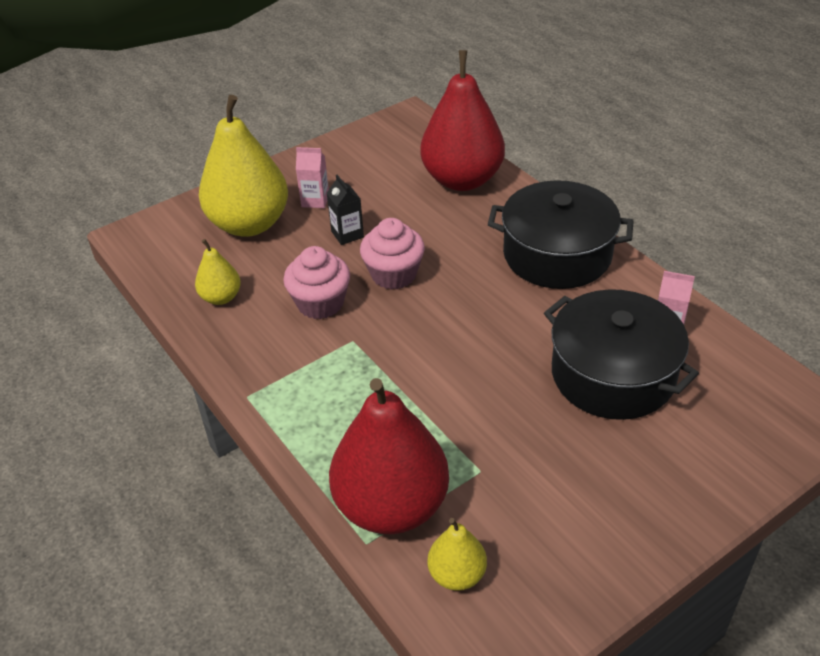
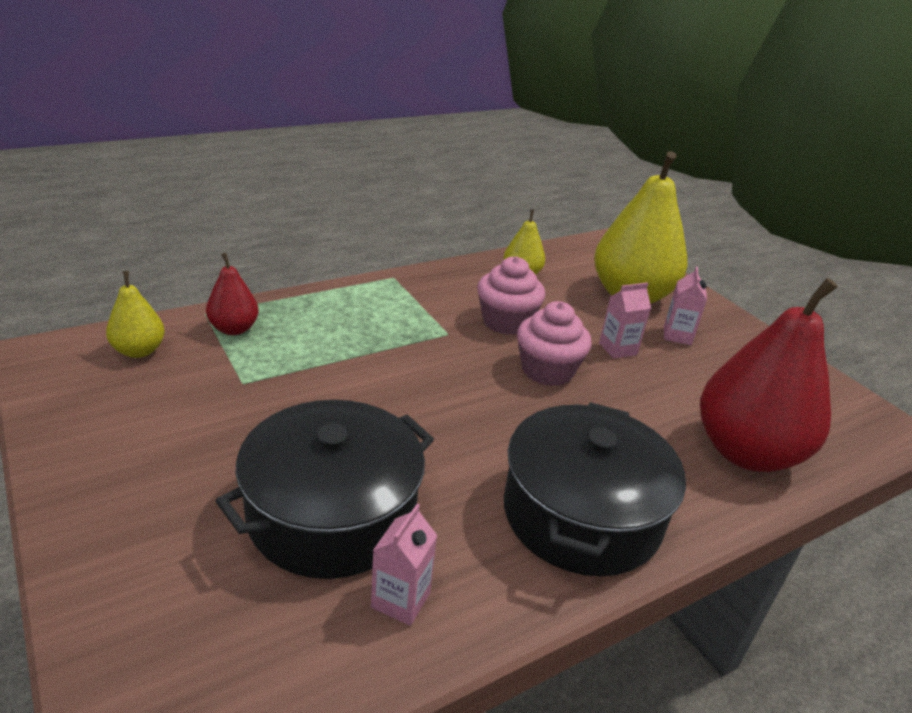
camera: 90 degrees right, 10 degrees down
(347, 234) = (618, 349): black carton -> pink carton
(391, 506) = (234, 329): red pear -> red pear, size x0.48

